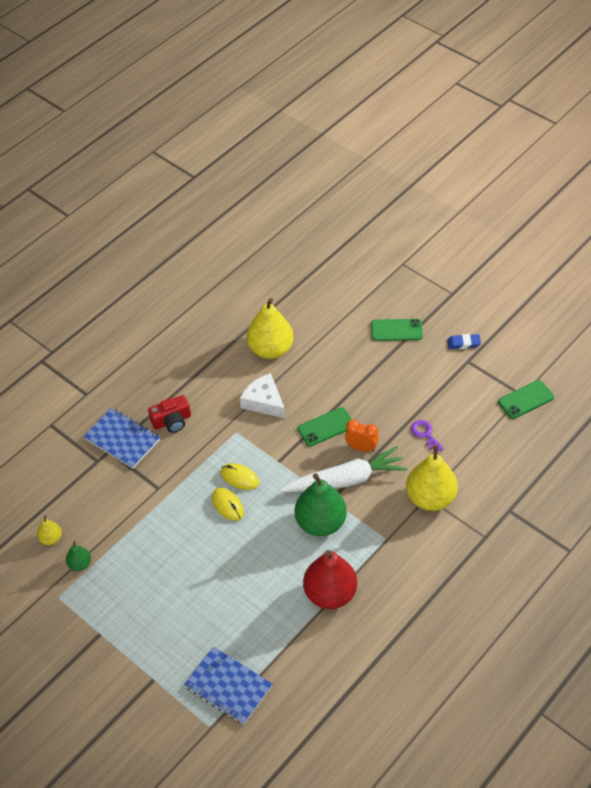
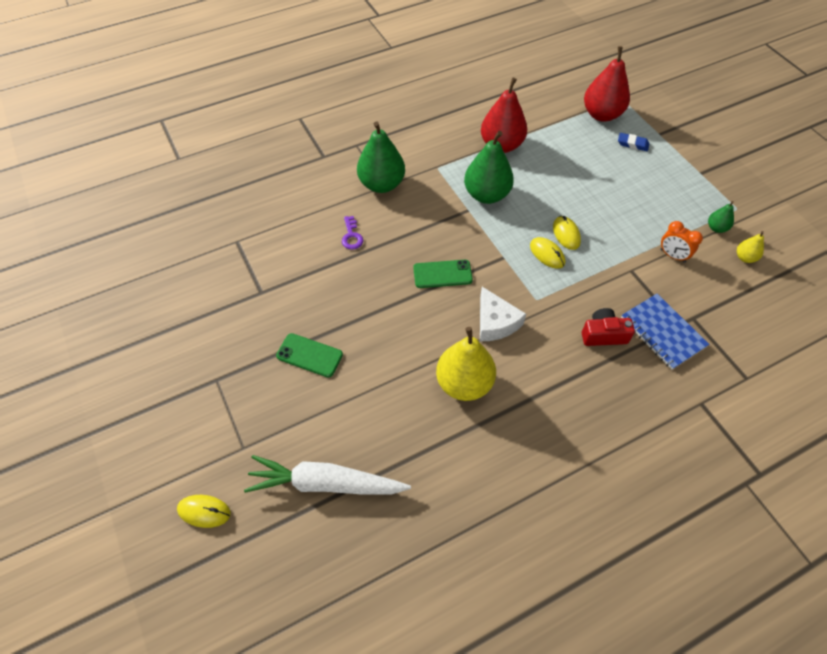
camera: 160 degrees left, 5 degrees up
(228, 686) = (601, 114): blue notebook -> red pear
(345, 480) = (447, 221): white carrot -> white carrot (325, 483)
(361, 448) = (418, 243): orange clock -> orange clock (672, 255)
(401, 228) = (204, 511): none -> yellow mouse
(430, 498) = (381, 184): yellow pear -> green pear
(463, 343) = (250, 313): blue eraser -> blue eraser (632, 144)
(525, 399) = (237, 236): green phone -> none

